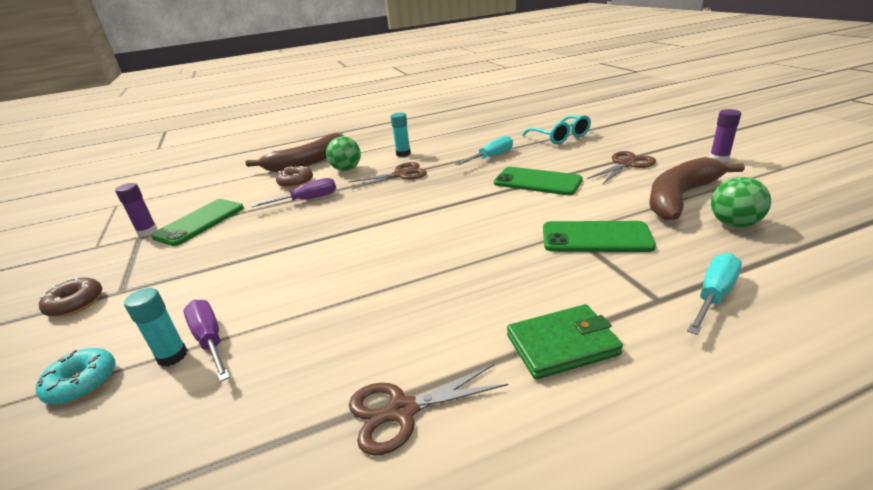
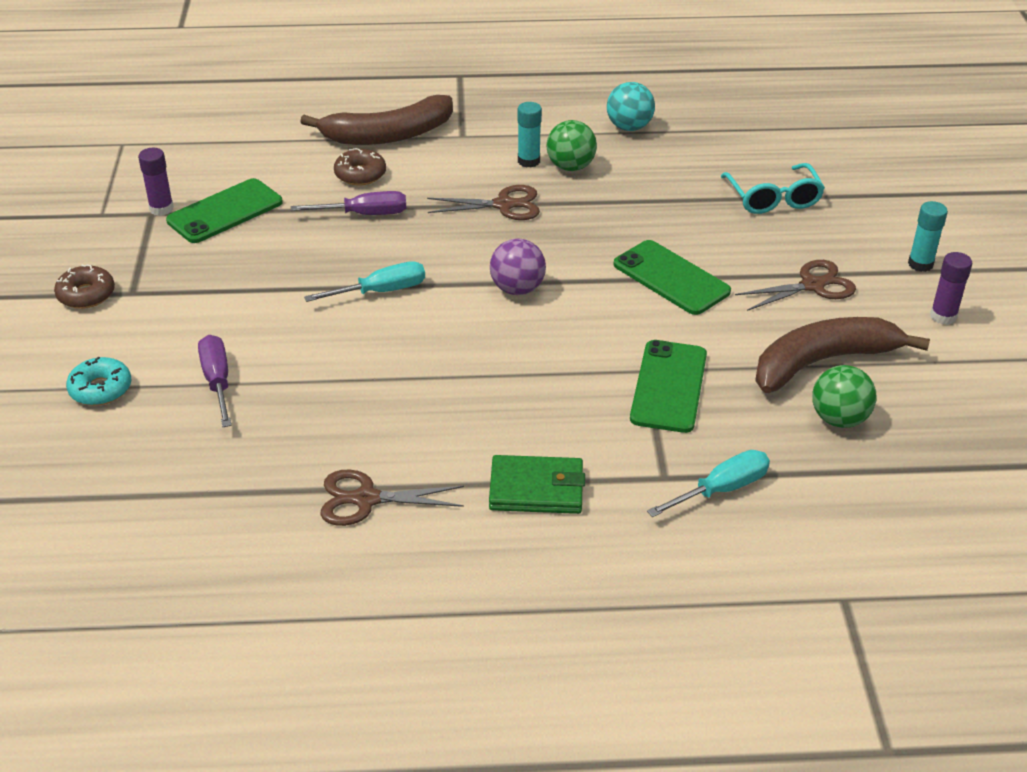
camera: 15 degrees right, 10 degrees up
(172, 356) = (181, 387): turquoise glue stick -> turquoise glue stick (920, 264)
(346, 169) = (436, 169): green ball -> green ball (570, 167)
(439, 211) = (517, 289): none -> purple ball
(452, 130) = (629, 127): none -> turquoise ball
(492, 157) = (646, 210): turquoise screwdriver -> turquoise screwdriver (382, 291)
(596, 237) = (668, 386): green phone -> green phone turned 75 degrees clockwise

